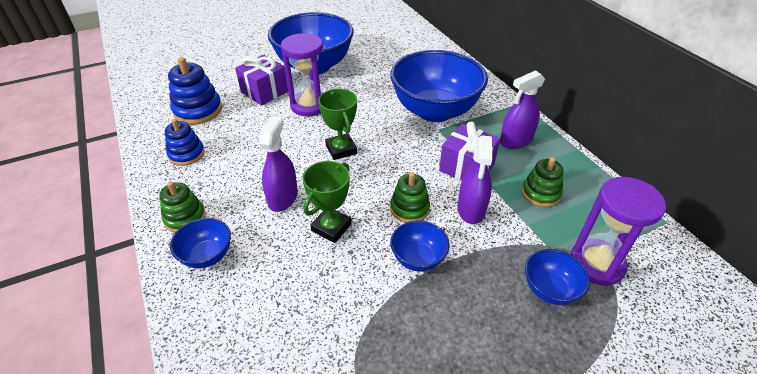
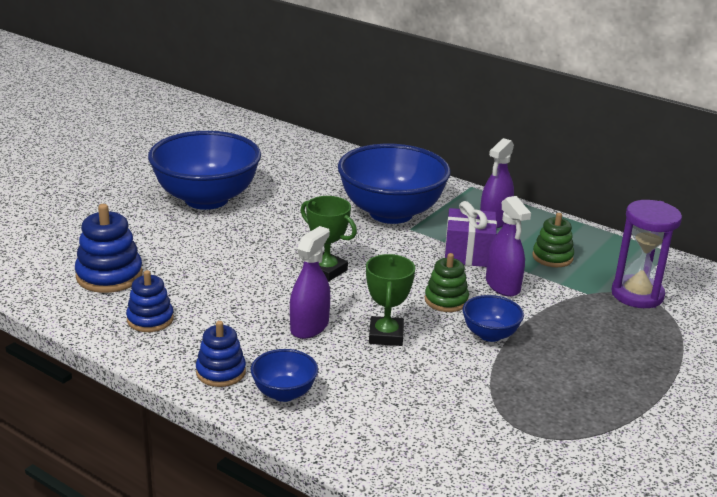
camera: 30 degrees left, 15 degrees down
(185, 218) = (221, 372): green stacking toy -> blue stacking toy
(265, 92) = (173, 238): purple gift -> none
(283, 198) = (309, 326): purple spray bottle -> purple spray bottle turned 45 degrees clockwise
(309, 105) = (245, 239): purple hourglass -> none
(549, 289) = (615, 323): blue bowl -> none

